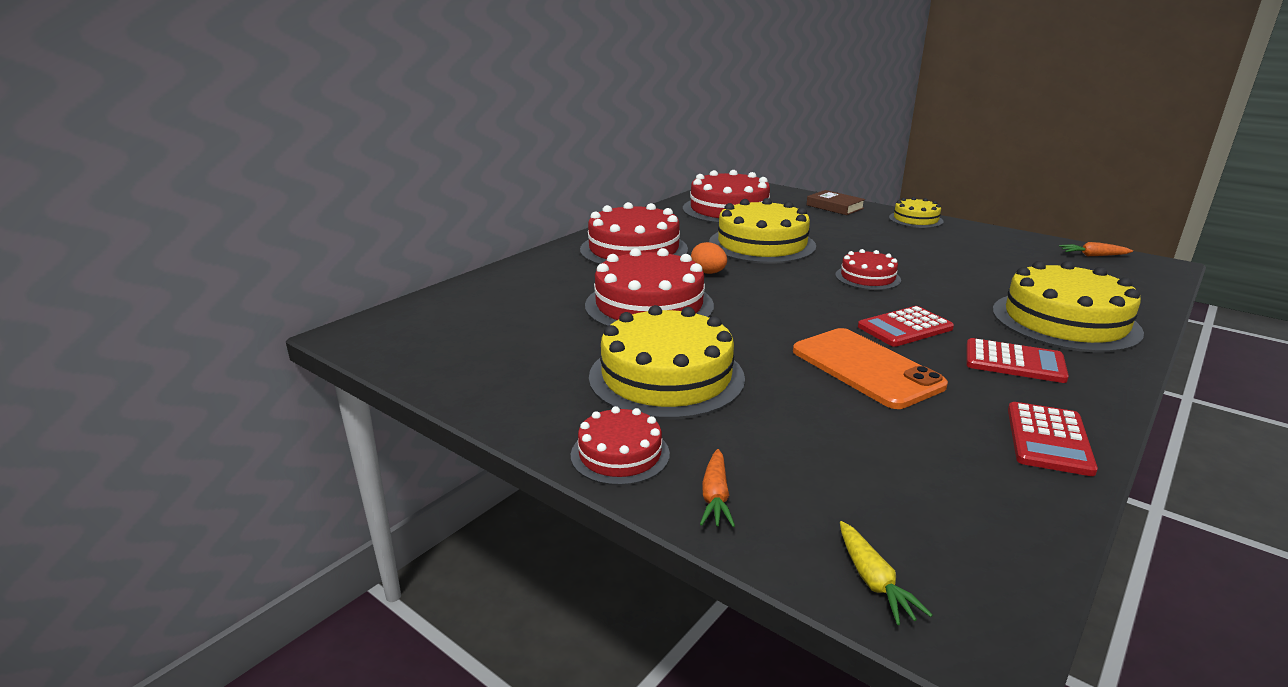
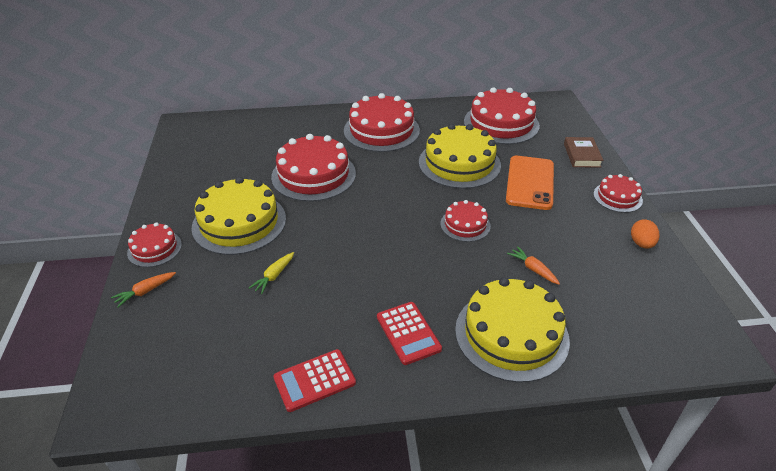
camera: 45 degrees right, 15 degrees up
(708, 273) = (384, 169): orange egg -> orange egg (641, 243)
(866, 368) = (327, 279): orange phone -> orange phone (530, 182)
(873, 581) = (120, 366): yellow carrot -> yellow carrot (274, 276)
(905, 328) = (403, 271): red calculator -> none
(915, 219) = (617, 197): yellow cake -> red cake
(1093, 255) = (684, 307): orange carrot -> orange carrot (533, 269)

